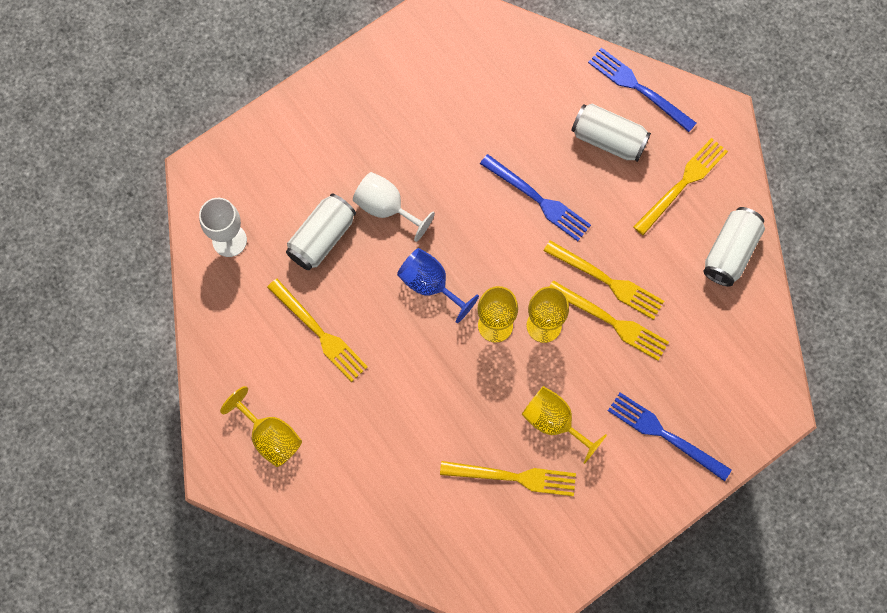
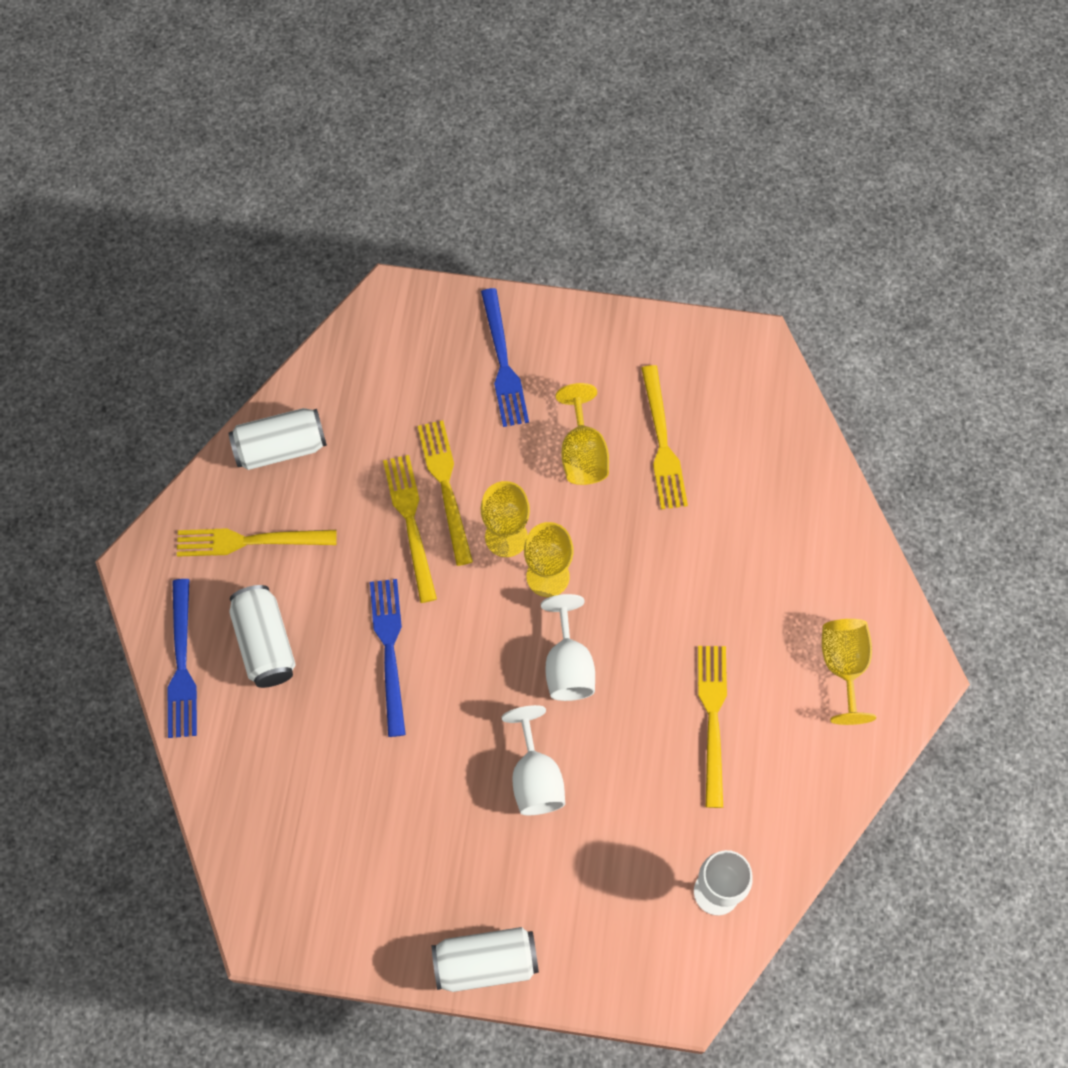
camera: 135 degrees left, 5 degrees down
(322, 238) = (625, 807): white can -> white can (485, 962)
(430, 285) = (568, 666): blue goblet -> white goblet
(513, 477) = (662, 443): yellow fork -> yellow fork turned 150 degrees counterclockwise

